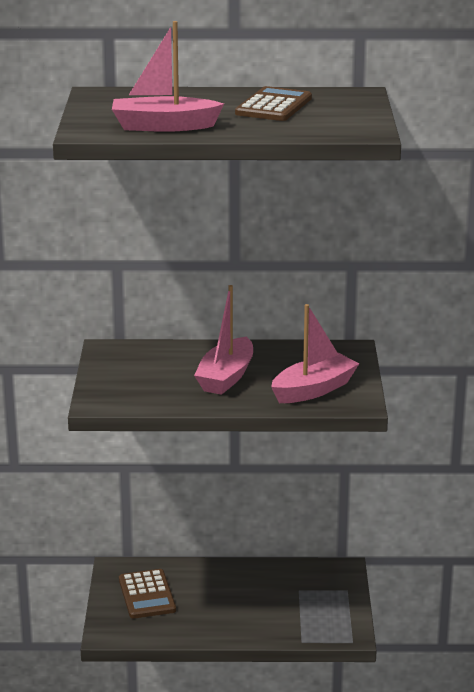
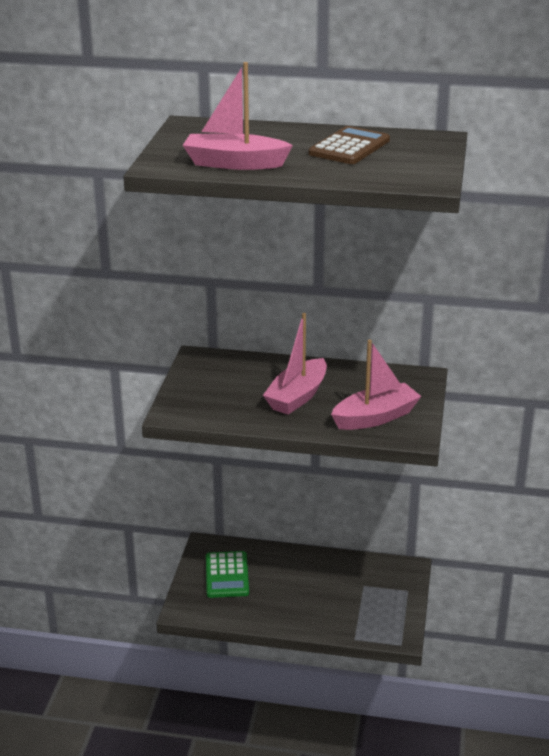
camera: 10 degrees right, 5 degrees up
(147, 595) = (227, 575): brown calculator -> green calculator

